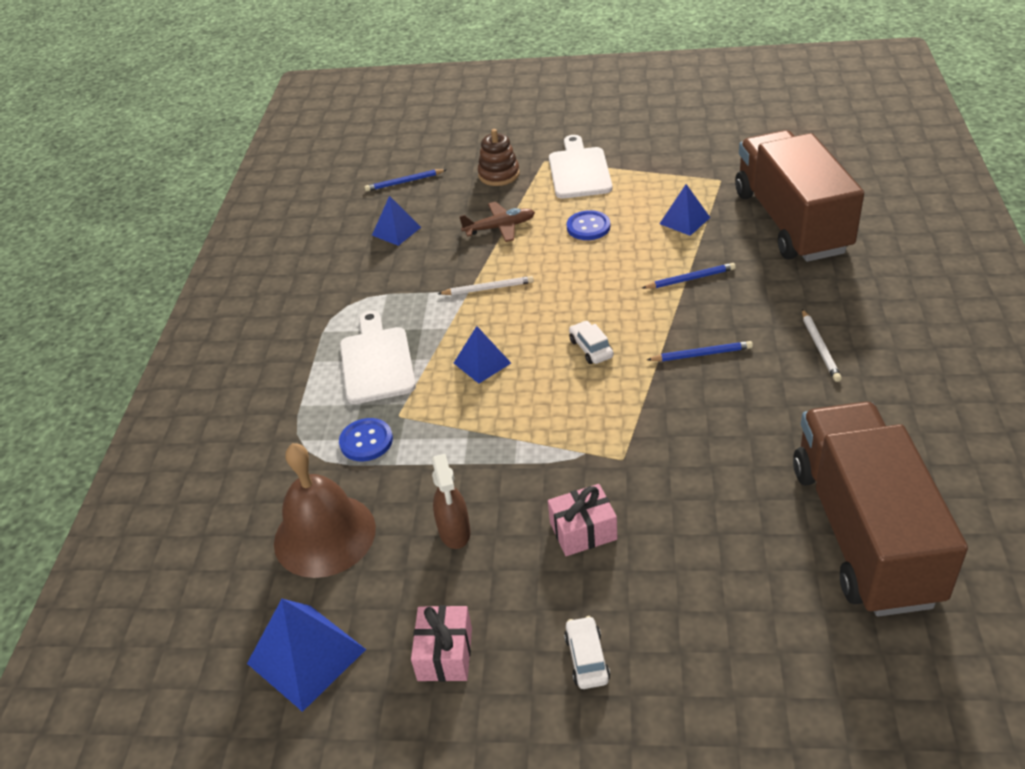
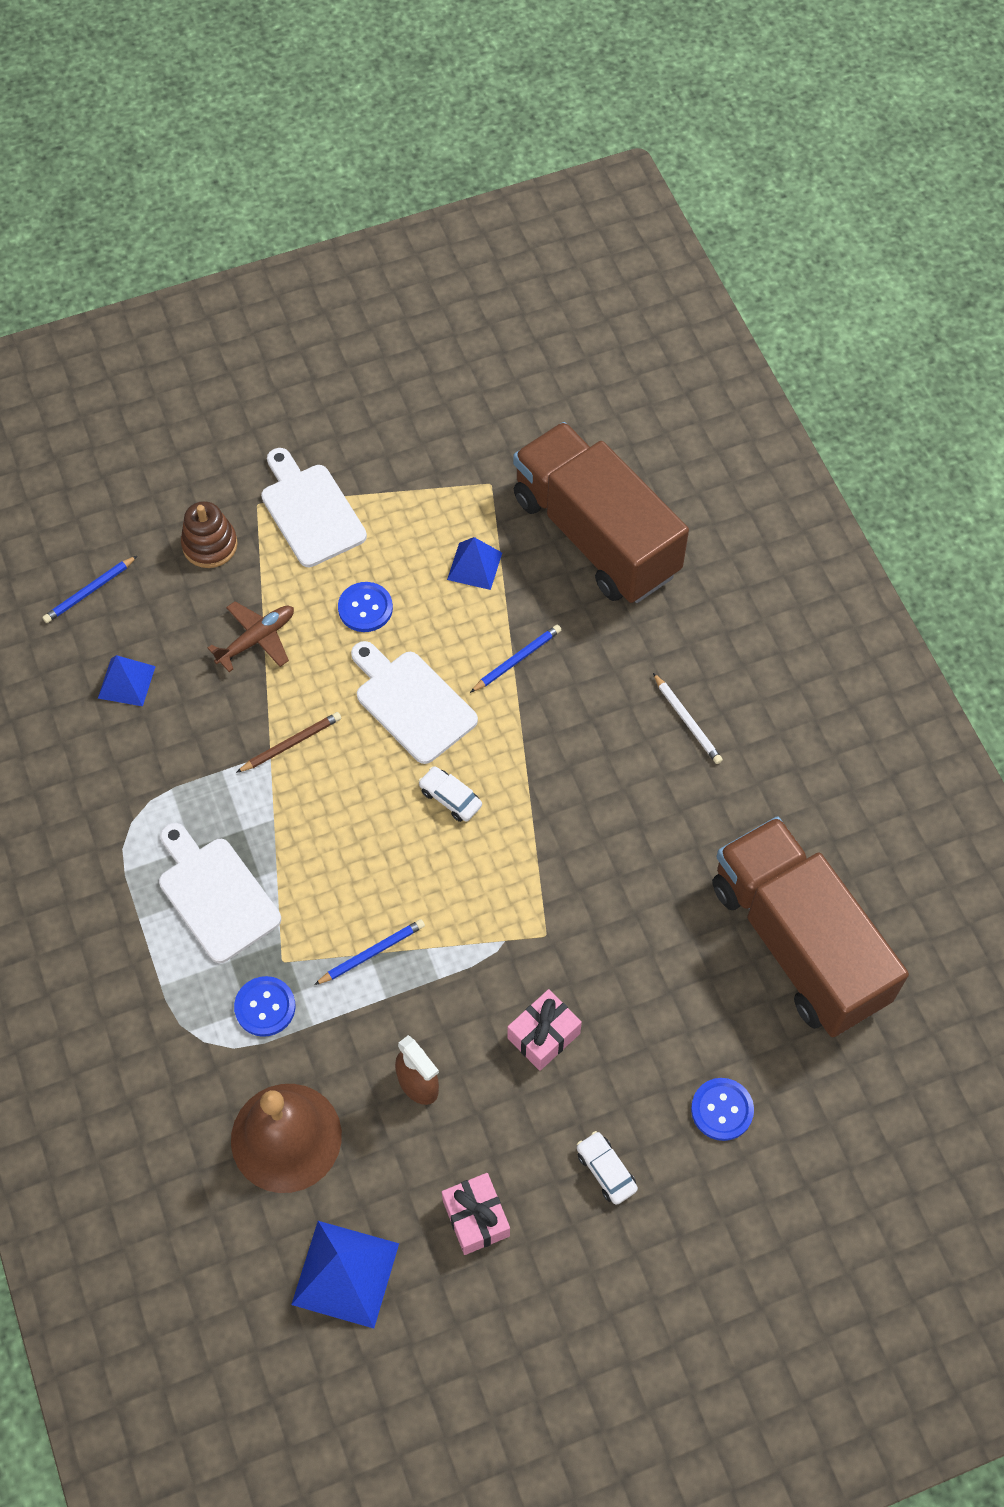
camera: 30 degrees left, 20 degrees up
(482, 363) = (339, 857): blue pyramid -> none
(488, 288) = (291, 744): white pencil -> brown pencil
(593, 285) = (412, 703): none -> white cutting board
(701, 354) = (571, 769): blue pencil -> blue pencil (372, 953)
(727, 646) = (722, 1110): none -> blue button

